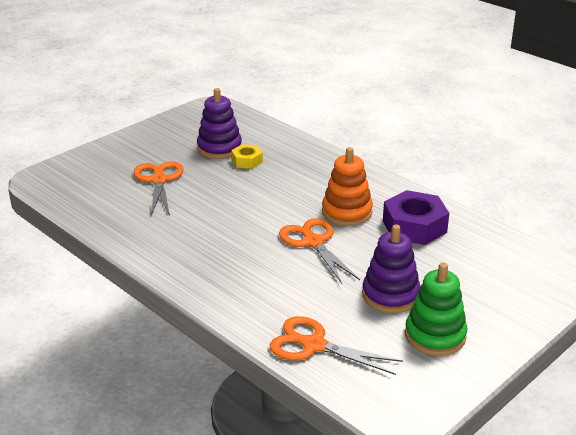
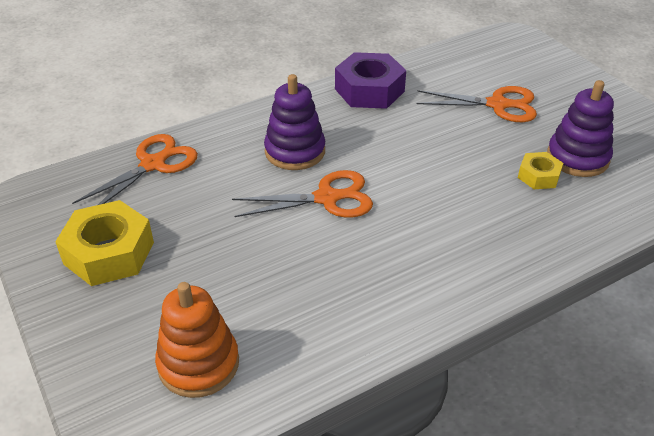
camera: 105 degrees right, 10 degrees up
(347, 212) = (384, 241): orange stacking toy -> orange stacking toy (198, 364)
(390, 295) = (196, 236): purple stacking toy -> purple stacking toy (295, 151)
(414, 226) = (328, 300): purple nut -> purple nut (369, 90)
(435, 336) = (109, 253): green stacking toy -> yellow nut

